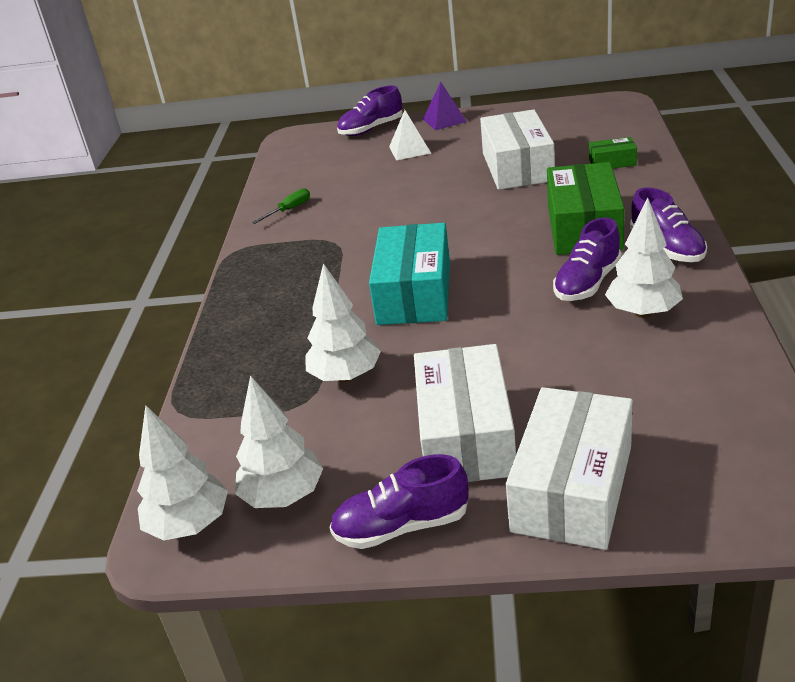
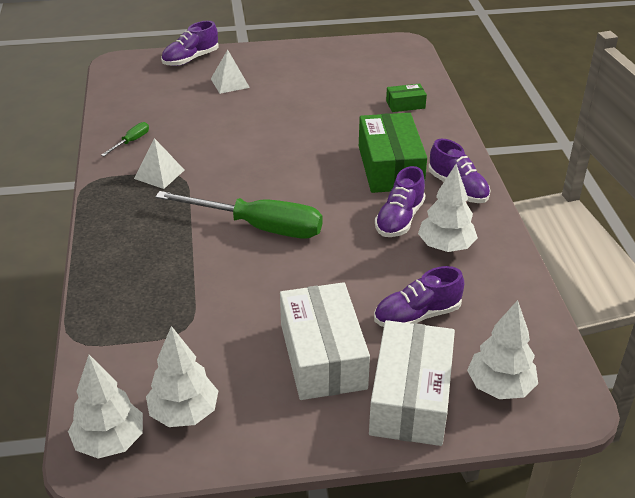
camera: 15 degrees left, 5 degrees up
(312, 241) = (159, 174): none -> white pyramid
(346, 376) = (215, 305): white tree -> white tree (500, 387)
(401, 526) = (285, 434): purple shoe -> purple shoe (417, 316)
(414, 293) = (259, 227): turquoise box -> green screwdriver
(444, 120) = (256, 53): purple pyramid -> none
(517, 167) = (327, 105): white box -> none

